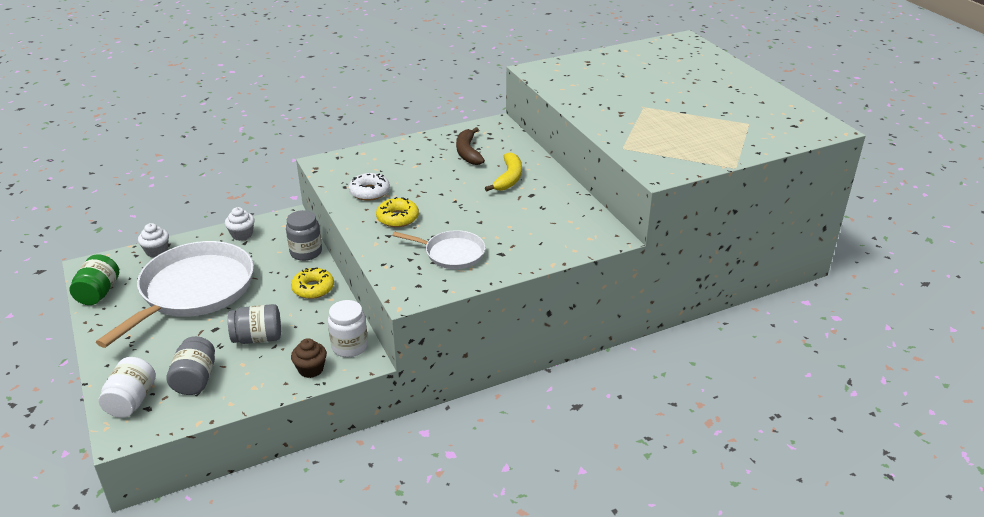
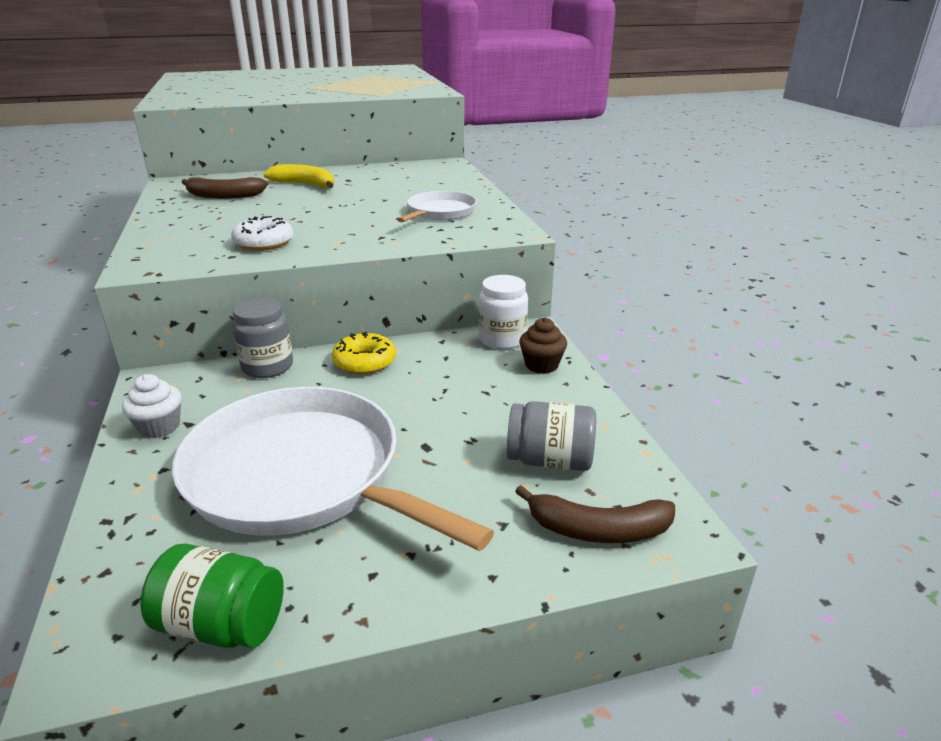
camera: 80 degrees left, 5 degrees down
(131, 401) = (598, 530): white jar -> brown banana
(157, 251) = (119, 537): white cupcake -> none
(258, 338) = (463, 405): grey jar -> none
(397, 218) = (344, 231): yellow donut -> none

